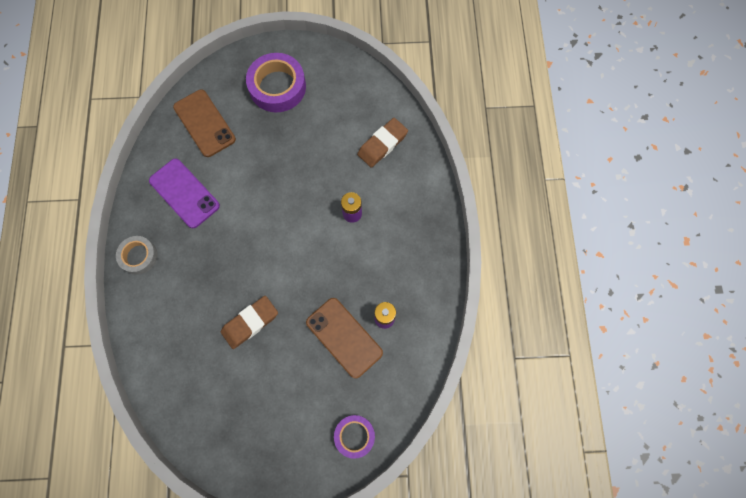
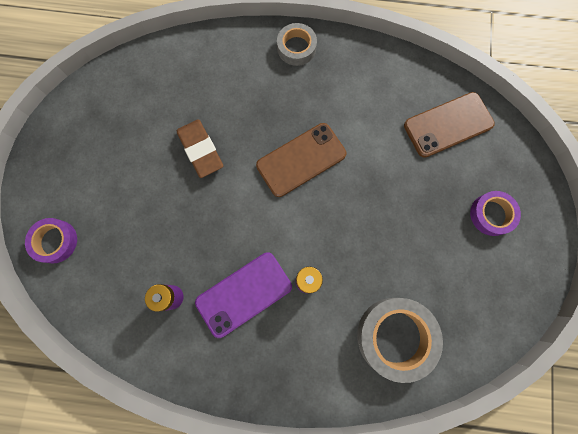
camera: 100 degrees right, 5 degrees up
(184, 193) = (362, 97): purple phone -> purple phone (244, 294)
(277, 87) = (491, 214): purple tape -> purple tape, size x0.59
(344, 337) = (161, 247): brown phone -> brown phone (301, 160)
(382, 144) = (395, 336): brown eraser -> grey tape

